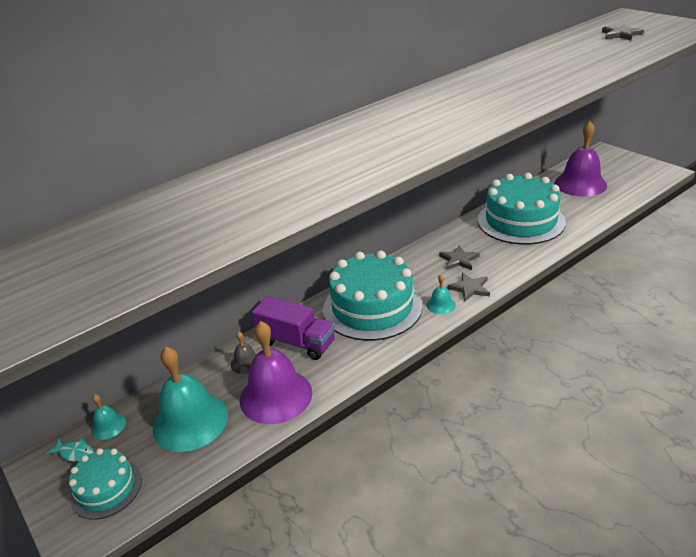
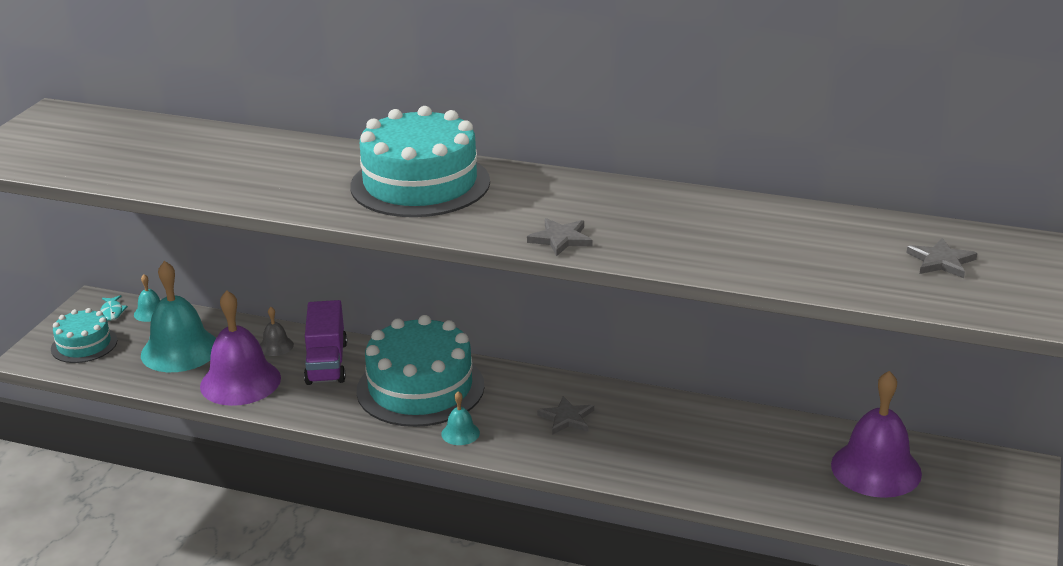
camera: 55 degrees right, 5 degrees down
(470, 288) = (511, 444): grey star -> grey star (561, 239)
(521, 221) = (709, 441): turquoise cake -> turquoise cake (420, 184)

